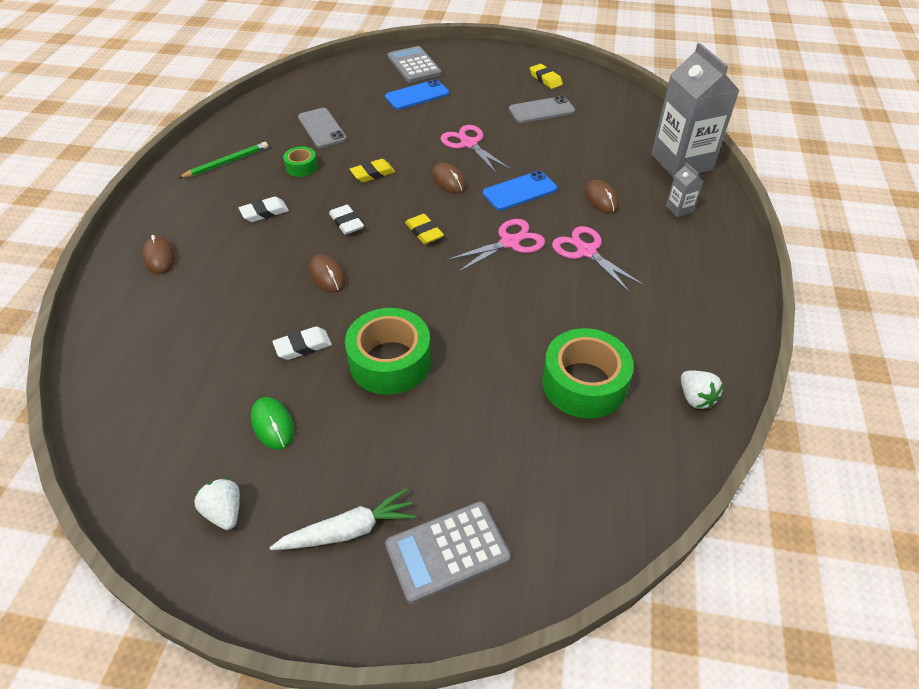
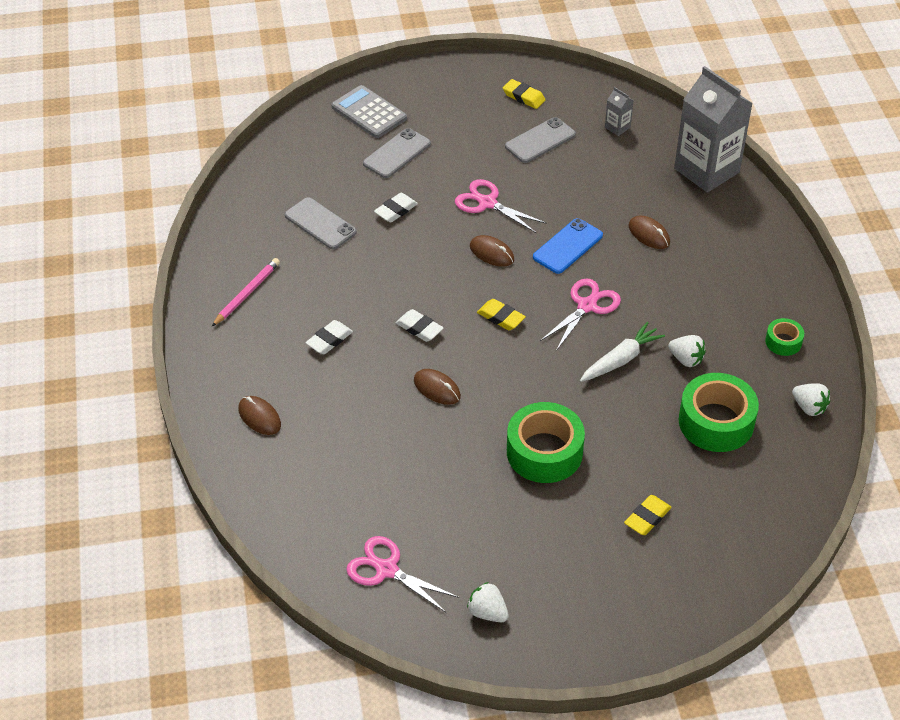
camera: 20 degrees left, 0 degrees up
(226, 163) = (247, 294): green pencil -> pink pencil
(272, 424) = (479, 535): green mouse -> none
(301, 167) = (331, 277): green tape -> green tape (783, 342)
(303, 346) = (459, 461): white eraser -> white eraser (396, 210)
(348, 530) = (593, 594): white carrot -> white carrot (620, 360)
(373, 174) = (410, 265): yellow eraser -> yellow eraser (647, 518)
(417, 95) = (397, 154): blue phone -> grey phone
(447, 551) = (675, 584): grey calculator -> none
(582, 314) = (686, 359): none -> white strawberry
(586, 251) = (661, 296): pink scissors -> pink scissors (386, 569)
(679, 209) = (725, 226): grey carton -> grey carton (617, 127)

